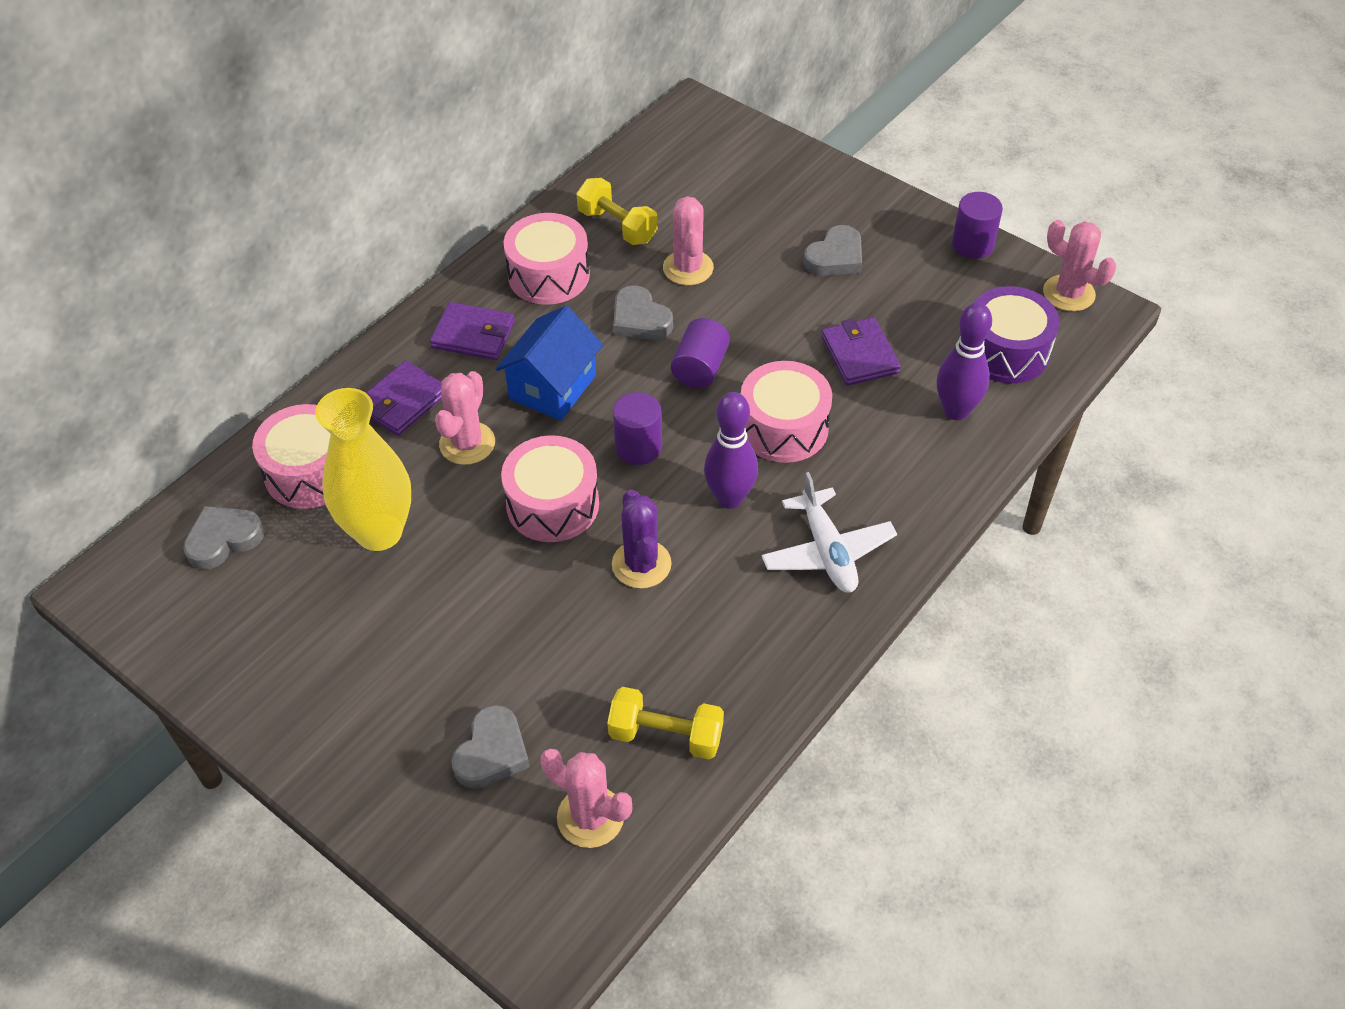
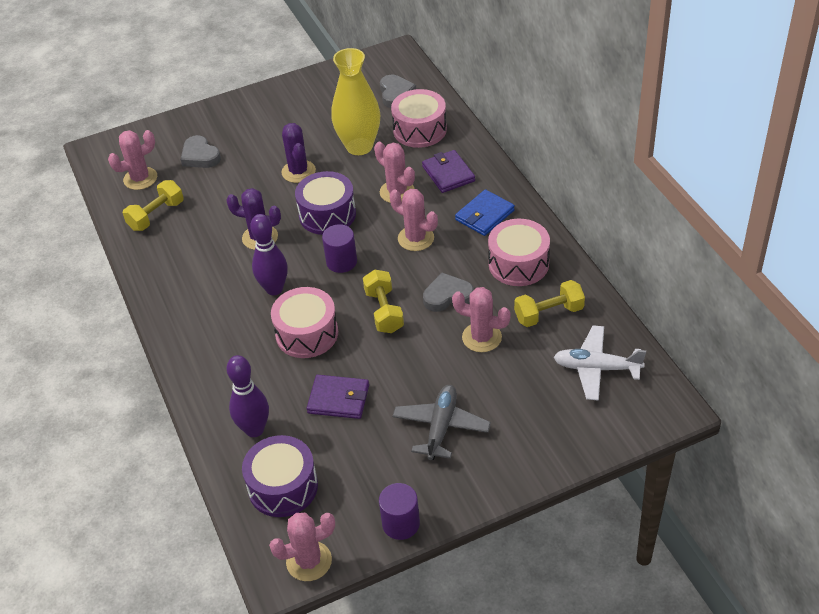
camera: 120 degrees right, 5 degrees down
(472, 585) = (298, 171): none -> purple cactus
(473, 335) = (484, 215): purple wallet -> blue wallet
(553, 387) = (416, 238): blue house -> pink cactus
(553, 504) = (327, 214): pink drum -> purple drum
(700, 368) = (384, 311): purple cylinder -> yellow dumbbell
(827, 551) = (205, 318): white plane -> white plane (596, 368)
(835, 257) = (441, 427): grey heart -> grey plane

